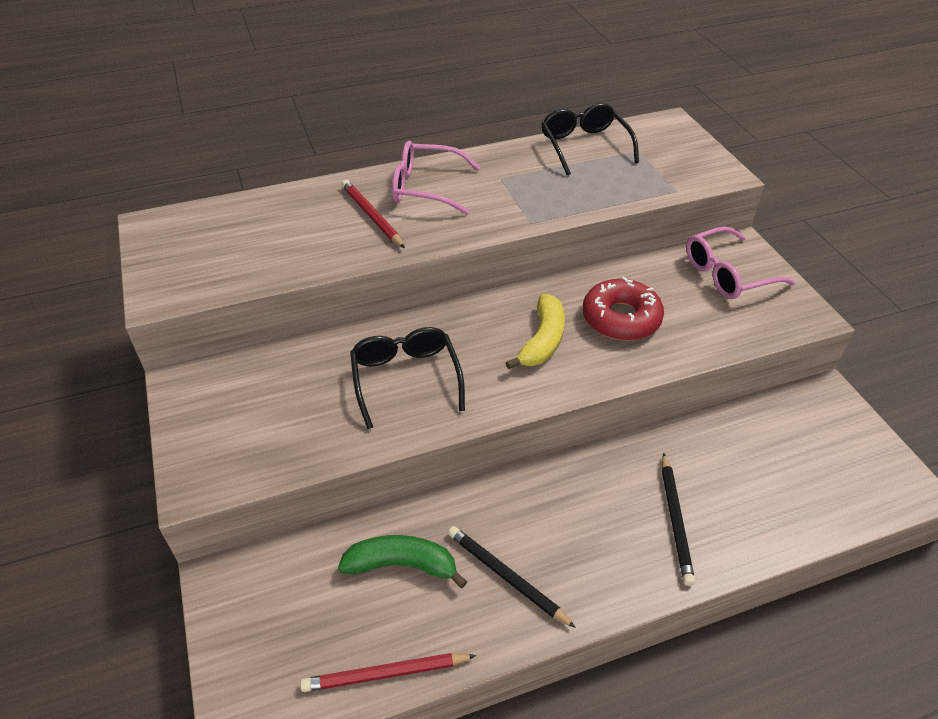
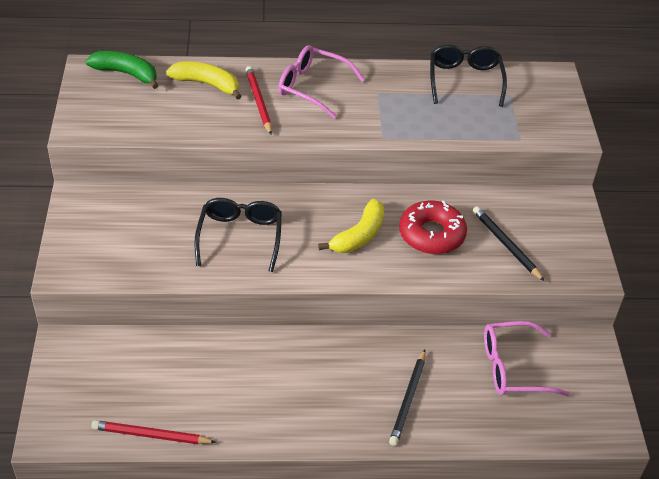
camera: 15 degrees right, 0 degrees up
(302, 211) = (206, 84): none -> yellow banana
(401, 565) = (191, 371): green banana -> green banana (126, 73)
(506, 577) = (262, 400): black pencil -> black pencil (506, 245)
(727, 274) = (543, 221): pink glasses -> pink glasses (513, 368)

